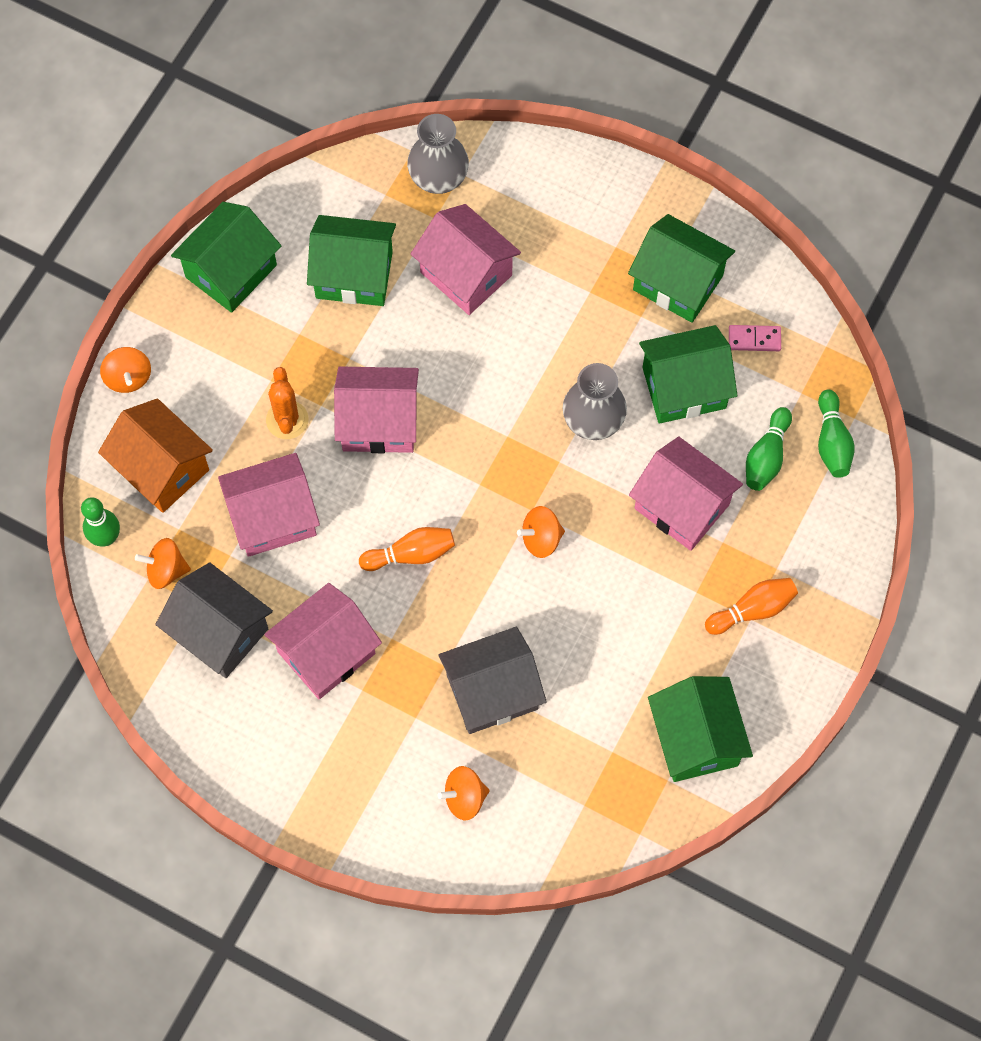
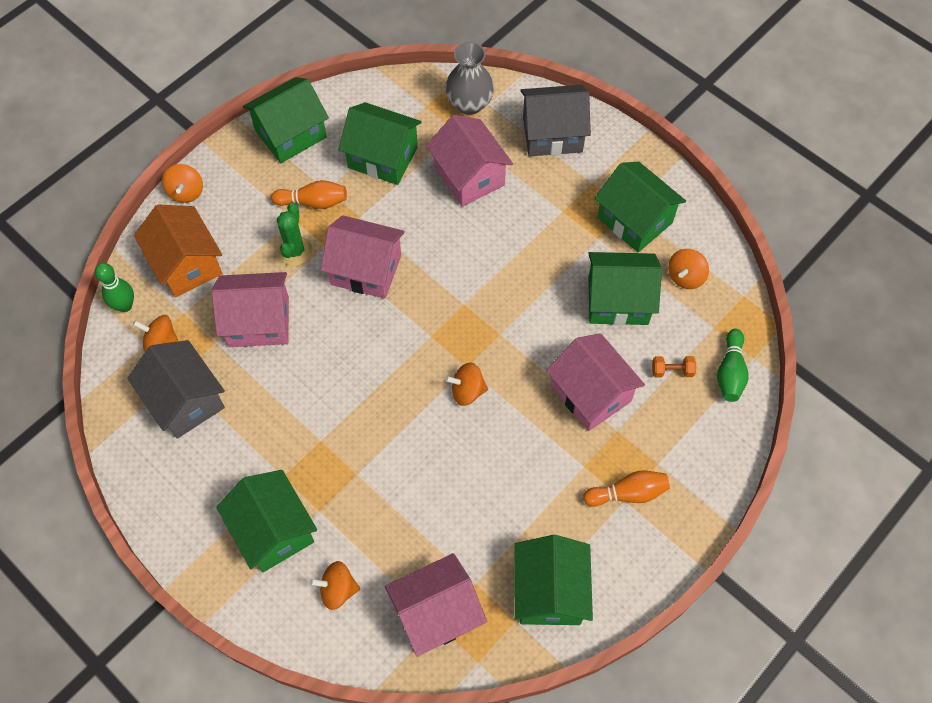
camera: 15 degrees right, 5 degrees down
(287, 420) = (295, 251): orange cactus -> green cactus
(326, 652) = (264, 438): pink house -> pink house (436, 613)
(372, 752) = (273, 530): none -> green house
(411, 554) = (358, 377): orange bowling pin -> orange bowling pin (313, 202)
(492, 691) = (389, 505): grey house -> grey house (552, 134)
(593, 421) = (536, 309): grey vase -> none
(754, 339) = (685, 277): pink domino -> orange spinning top
(766, 456) = (672, 371): green bowling pin -> orange dumbbell

